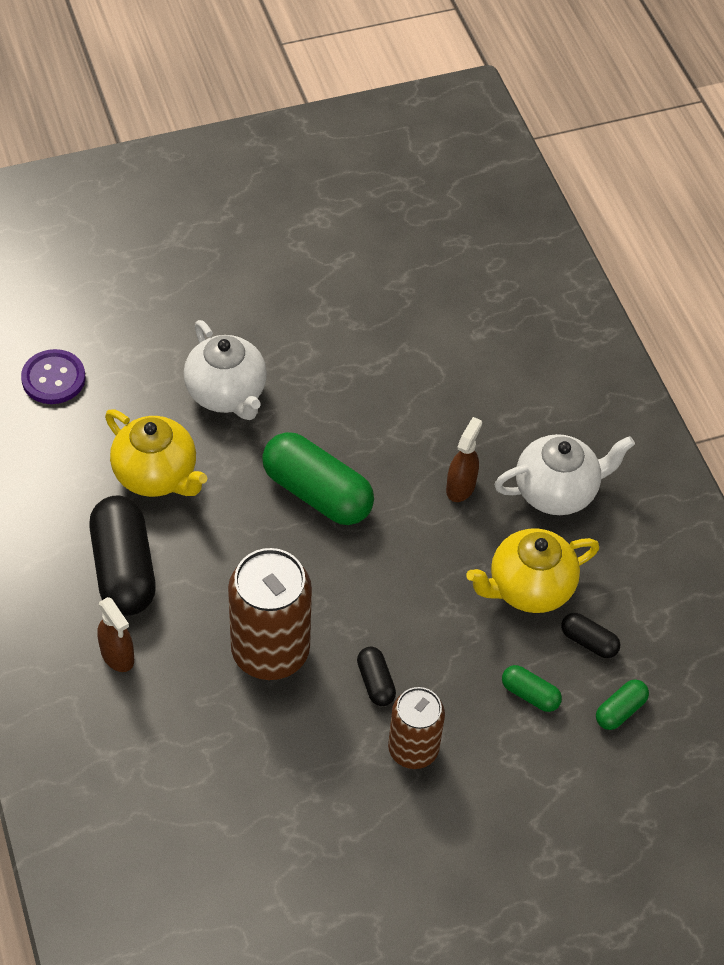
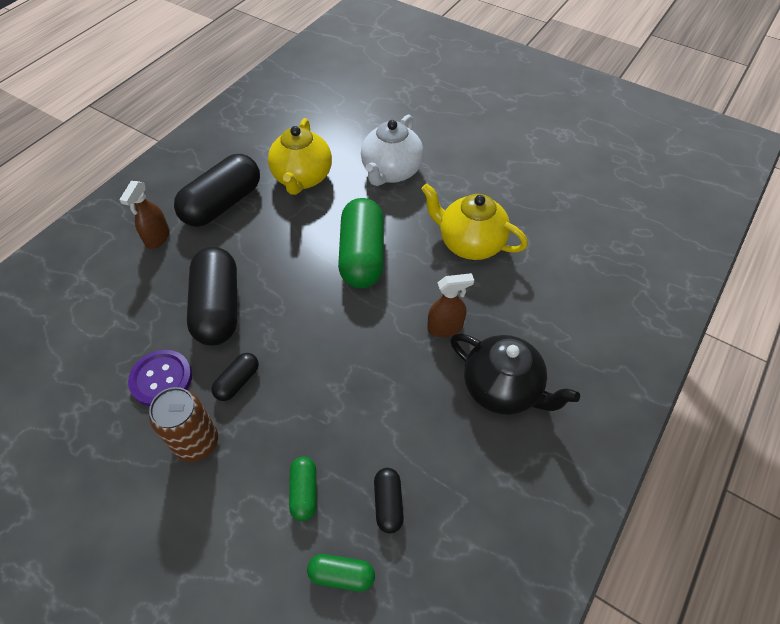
camera: 55 degrees right, 0 degrees up
(53, 378) = (325, 103): purple button -> purple button (161, 379)
(270, 651) = (218, 307): brown can -> black capsule
(529, 588) = (400, 427): yellow teapot -> yellow teapot (469, 243)
(557, 491) = (502, 389): white teapot -> black teapot

